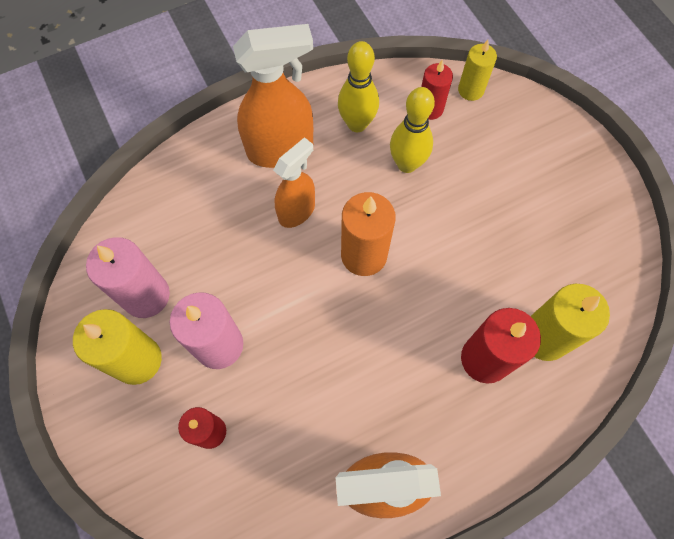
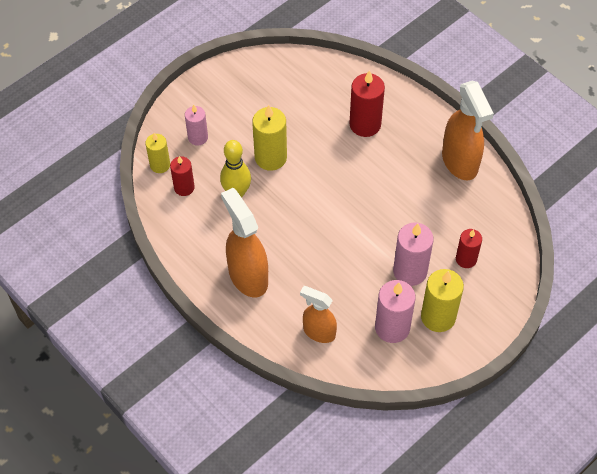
camera: 105 degrees left, 10 degrees down
(297, 211) = (296, 252): orange spray bottle -> orange spray bottle (319, 332)
(357, 124) = (210, 231): yellow bowling pin -> none
(364, 255) = (317, 203): orange candle -> none
(505, 138) = (198, 137): none -> pink candle
(544, 337) = (340, 97): yellow candle -> yellow candle (270, 157)

